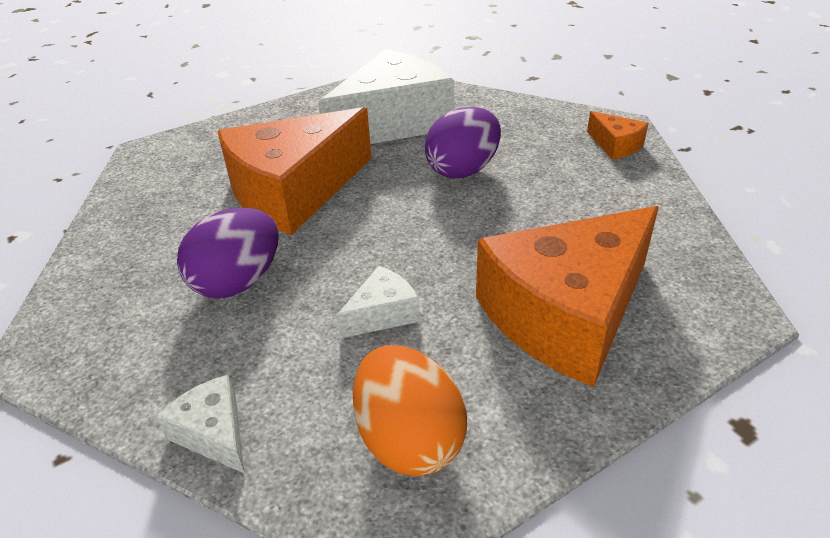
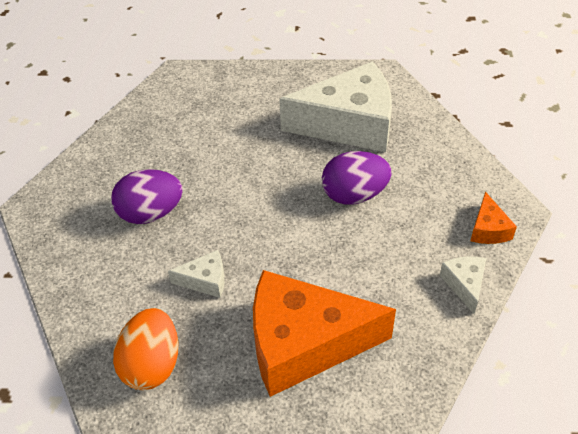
camera: 35 degrees right, 10 degrees up
(213, 433) = (72, 303): white cheese -> white cheese (464, 285)
(294, 192) = (234, 157): orange cheese -> none

